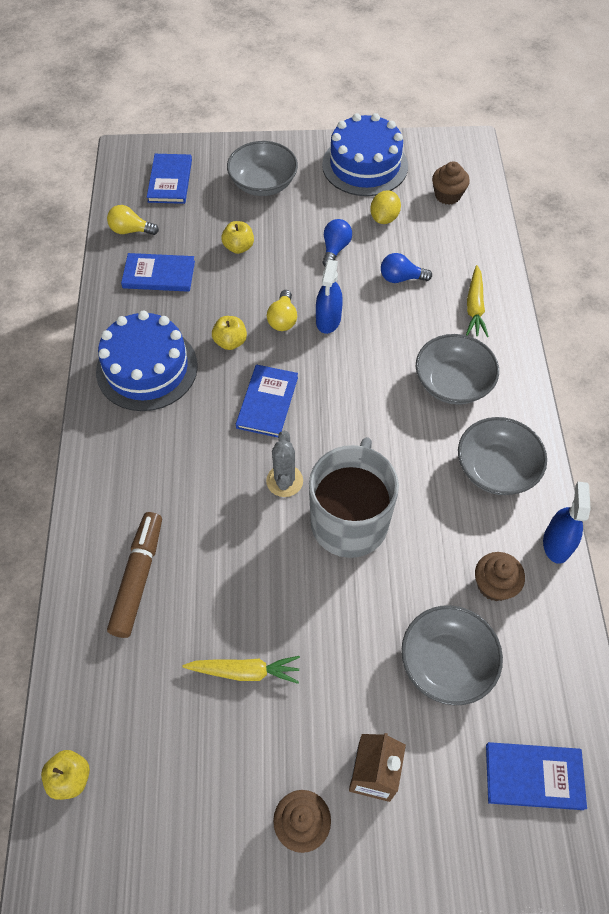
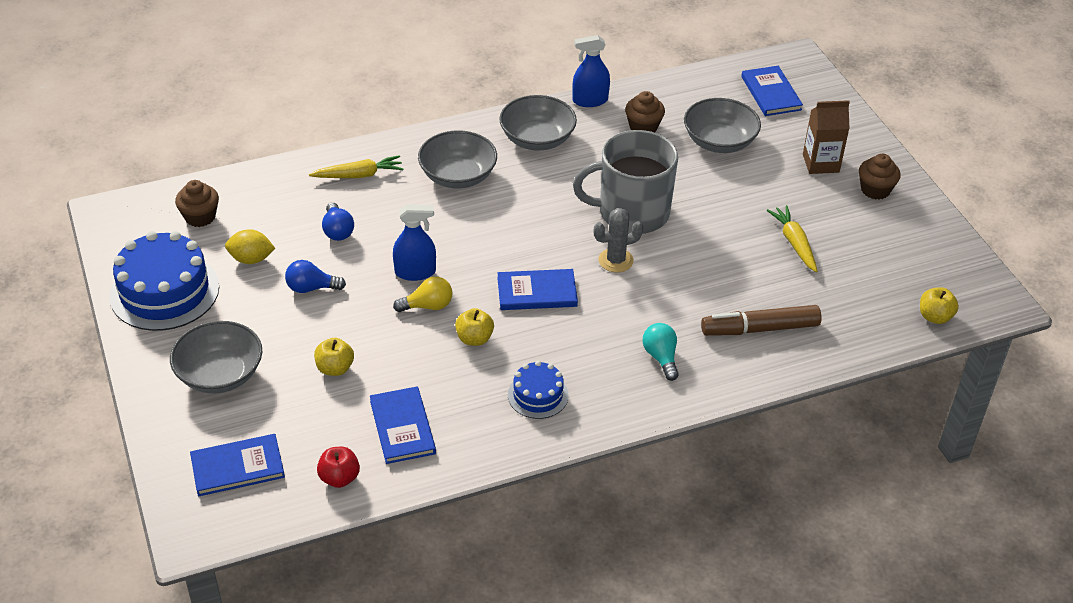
camera: 110 degrees left, 15 degrees down
(131, 230) = (339, 478): yellow light bulb -> red apple
(143, 475) = (661, 357): none -> turquoise light bulb
(147, 368) = (538, 395): blue cake -> blue cake, size x0.53

